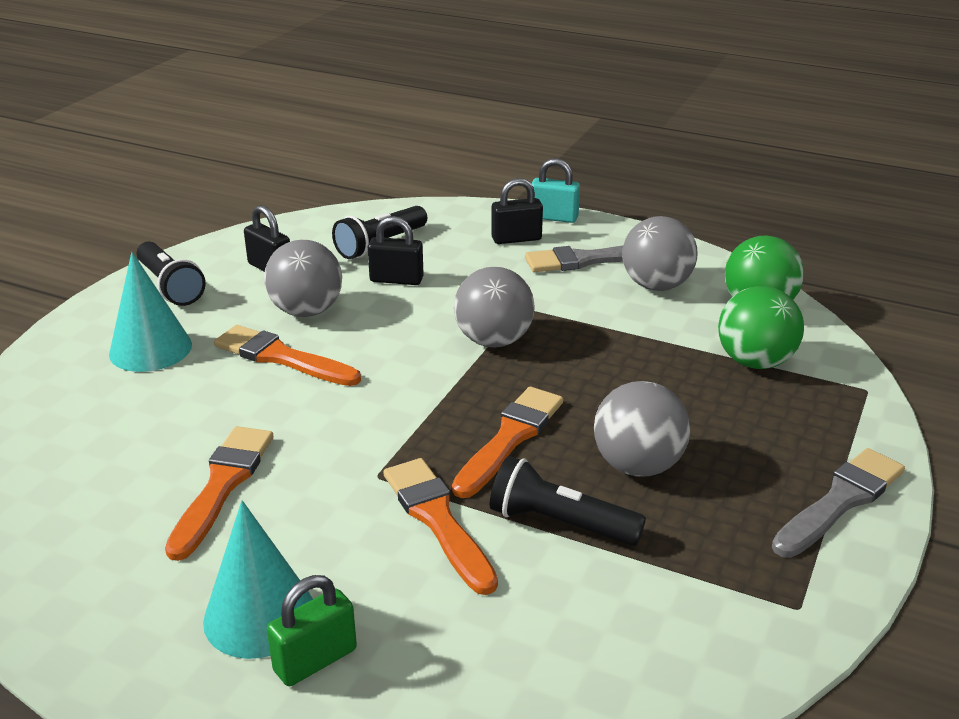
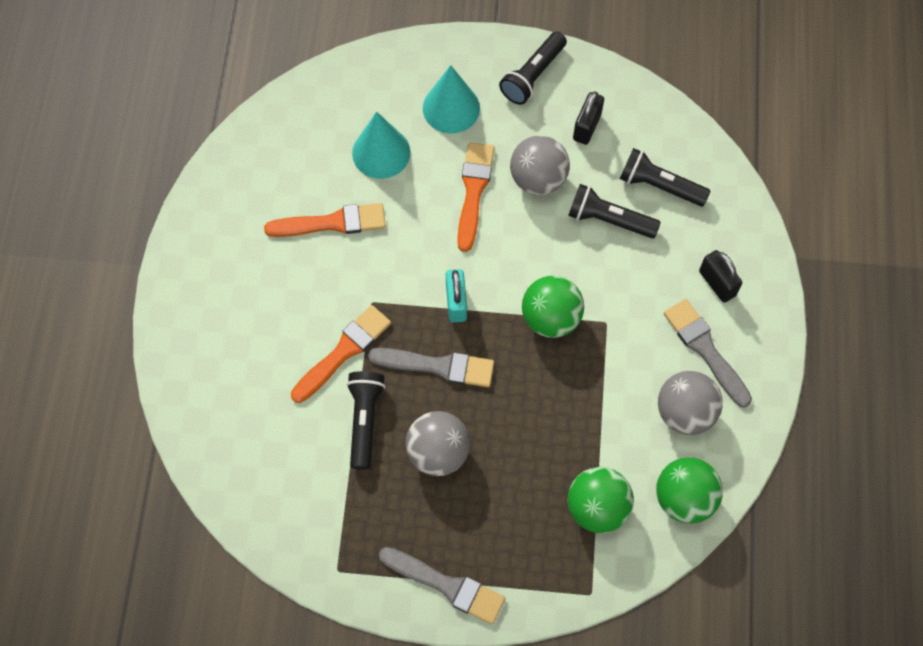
camera: 70 degrees right, 35 degrees up
(259, 615) = (239, 292): turquoise cone -> turquoise cone (381, 152)
(315, 660) = (218, 333): green padlock -> none
(396, 280) = (609, 220): black padlock -> black flashlight
(493, 341) = (551, 318): grey ball -> green ball
(510, 438) = (438, 366): orange brush -> grey brush
(554, 217) = (771, 301): turquoise padlock -> turquoise padlock (456, 303)

